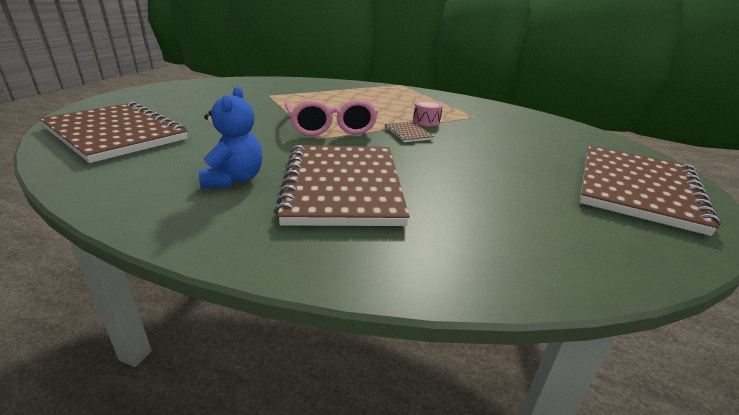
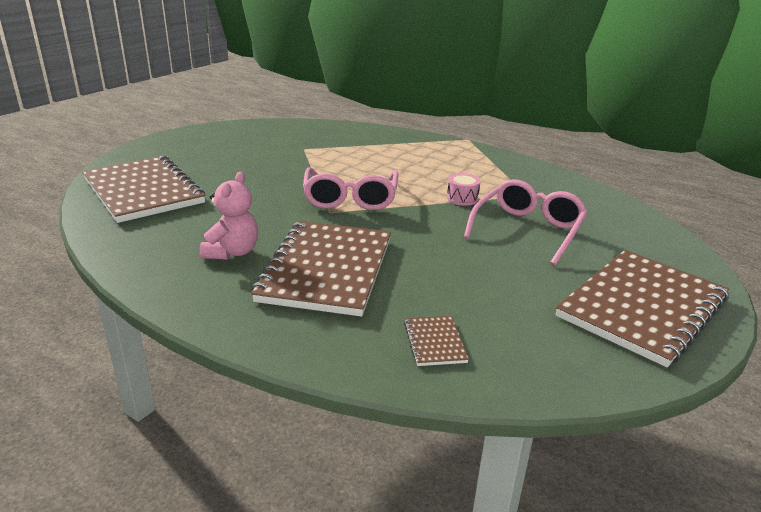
camera: 15 degrees right, 0 degrees up
(234, 179) = (232, 252): blue teddy bear -> pink teddy bear
(408, 133) = (430, 213): brown notebook -> brown notebook (434, 342)
(496, 139) = (528, 230): none -> pink glasses

